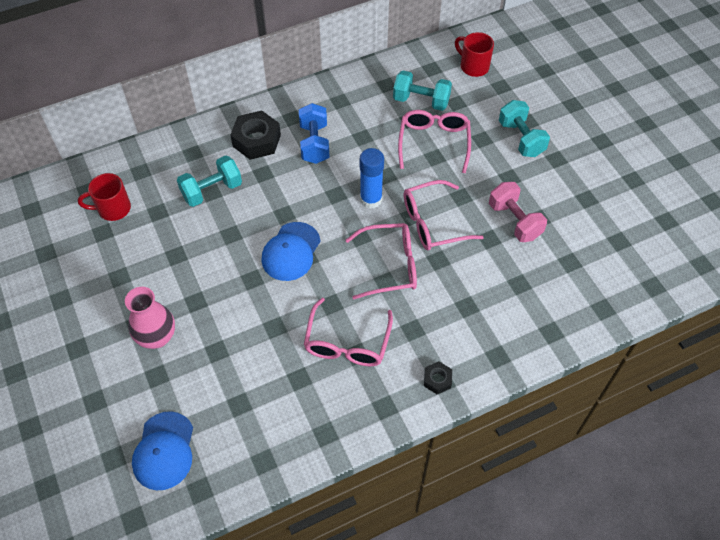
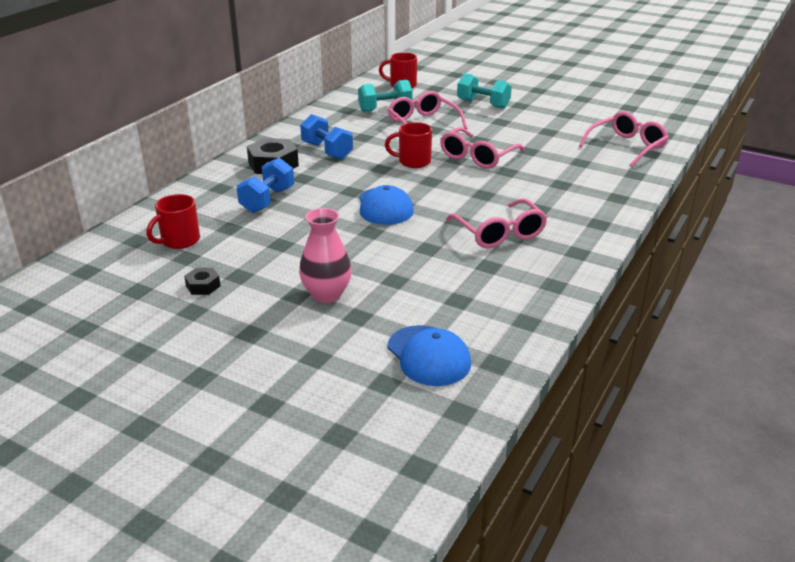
camera: 35 degrees left, 25 degrees down
(212, 190) = (267, 200): turquoise dumbbell -> blue dumbbell
(371, 199) = (413, 162): blue glue stick -> red mug
(390, 265) = (475, 186): pink glasses -> pink glasses (627, 147)
(437, 380) = (594, 224): black nut -> black nut (203, 286)
(514, 221) = (534, 138): pink dumbbell -> none

